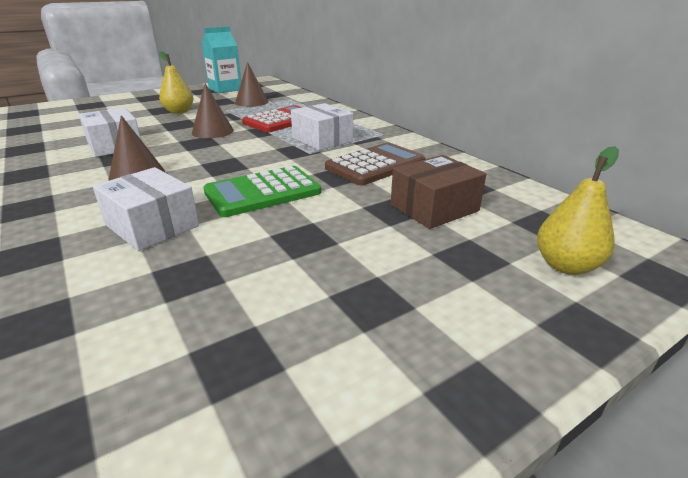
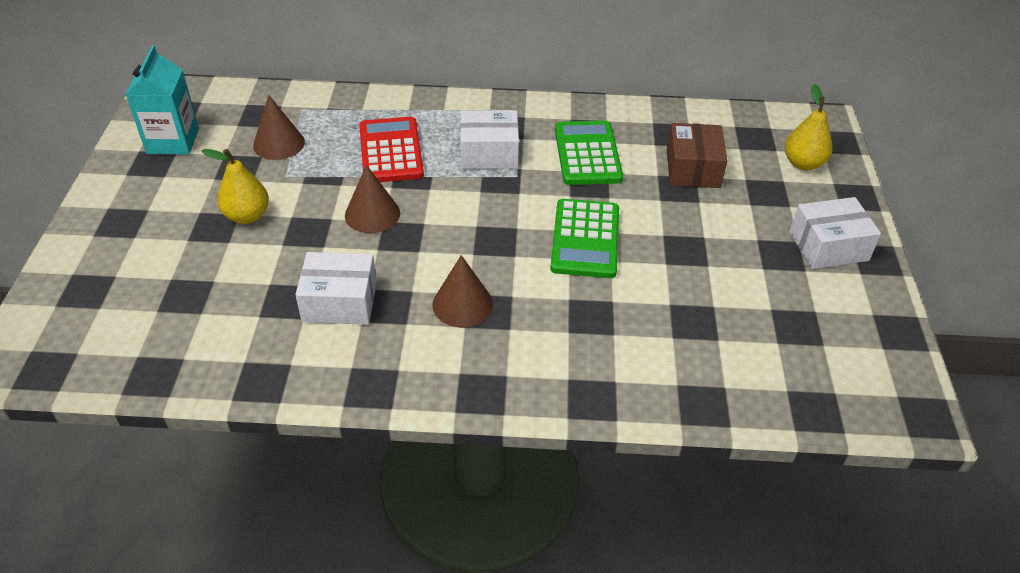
camera: 55 degrees left, 15 degrees up
(152, 225) = (596, 320): white box -> white box (828, 246)
(375, 165) = (587, 154): brown calculator -> green calculator

